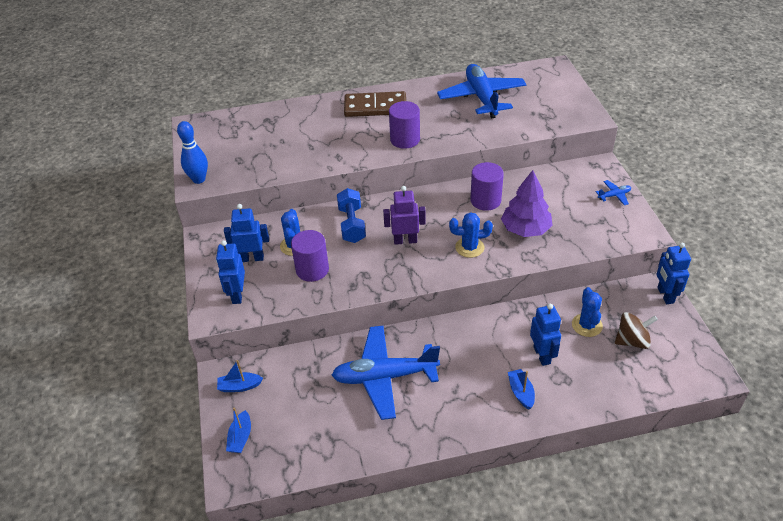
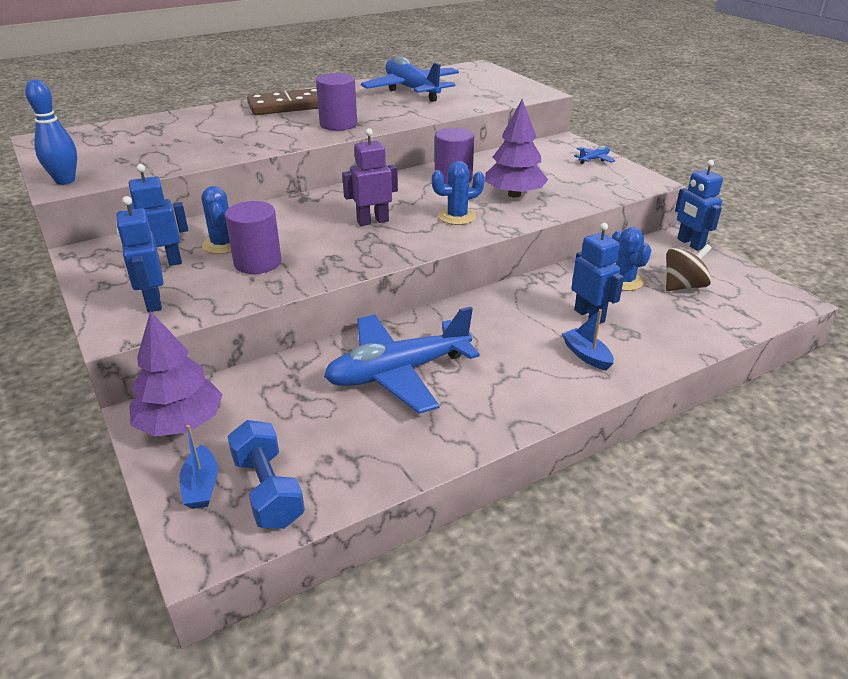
camera: 20 degrees left, 10 degrees down
(239, 386) = (180, 423): blue boat -> purple tree
(352, 224) = (295, 217): blue dumbbell -> blue dumbbell (268, 490)

